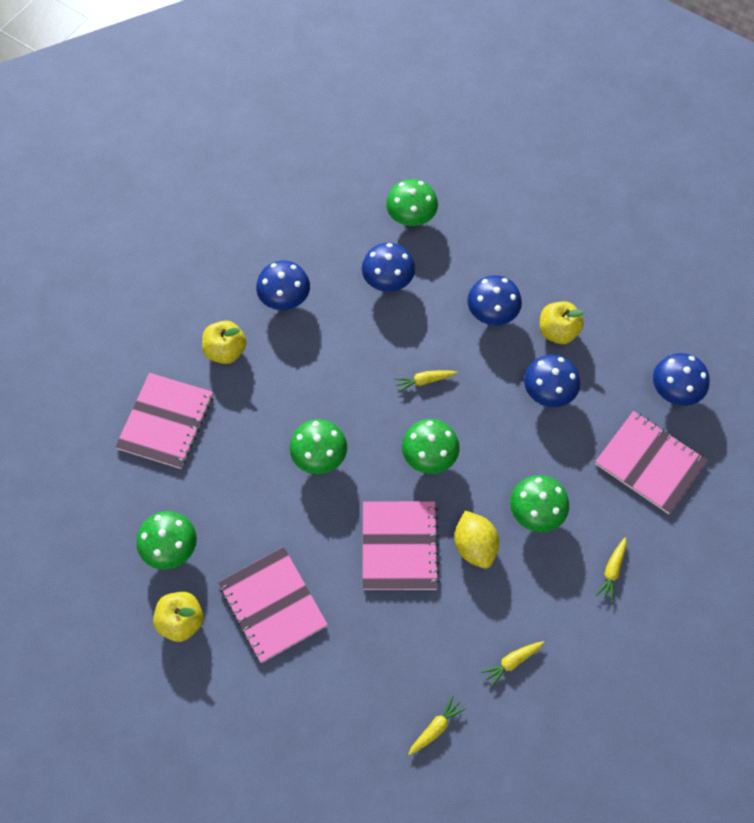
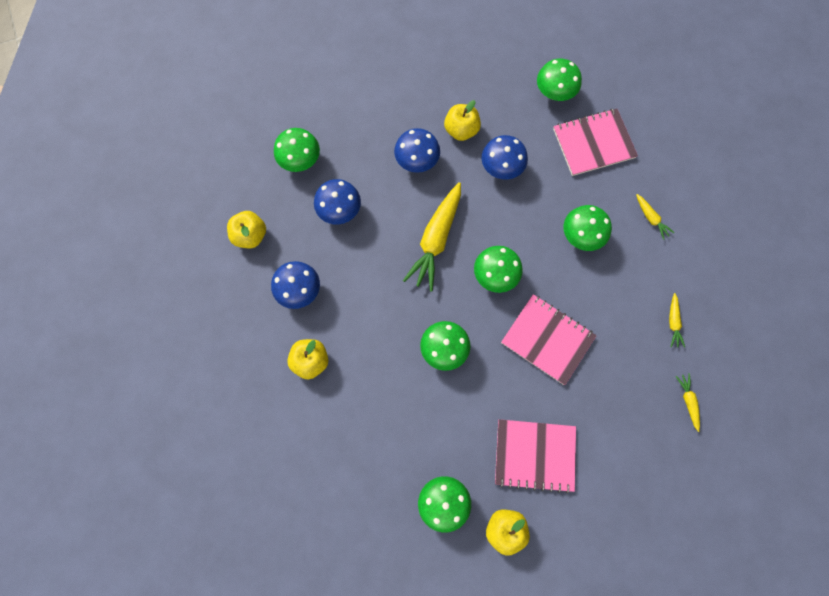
camera: 55 degrees left, 10 degrees up
(166, 422) = (337, 442): pink notebook -> none
(307, 226) = (250, 235): none -> yellow apple
(424, 381) = (436, 240): yellow carrot -> yellow carrot, size x2.18
(475, 546) = (579, 290): yellow lemon -> none
(674, 391) = (554, 93): blue mushroom -> green mushroom

